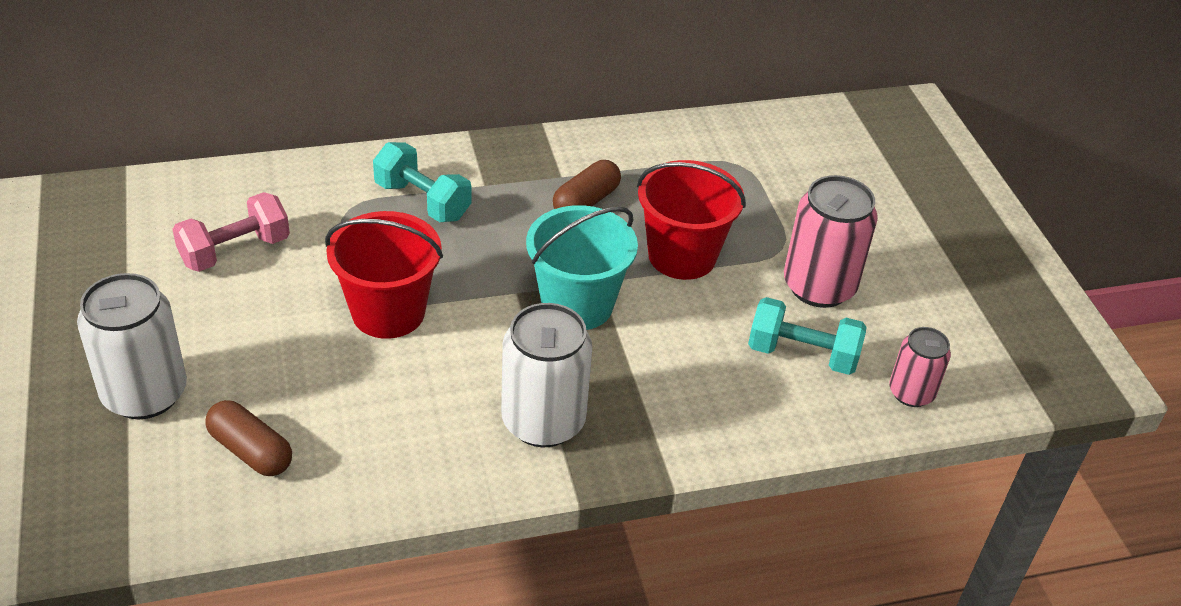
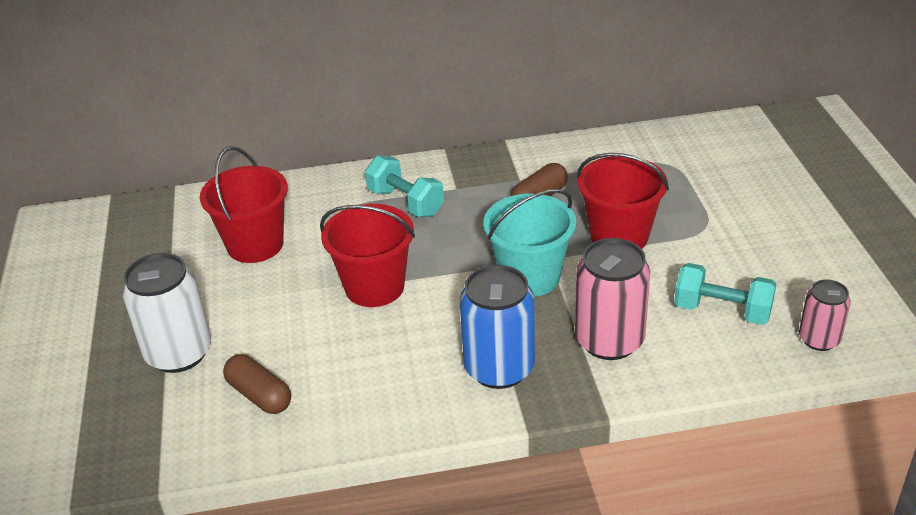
camera: 10 degrees right, 5 degrees down
(235, 251) = (255, 245): pink dumbbell -> red bucket
(543, 421) = (499, 368): white can -> blue can
(819, 286) = (737, 256): pink can -> pink can (609, 340)

